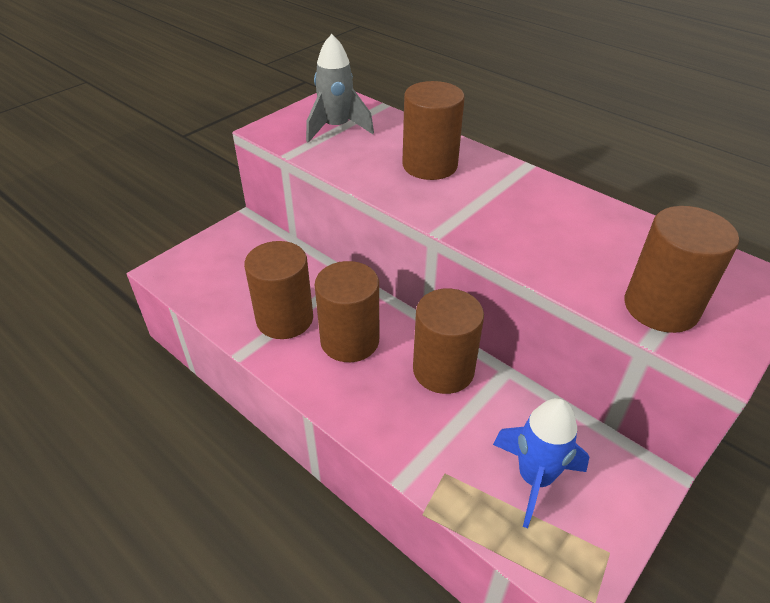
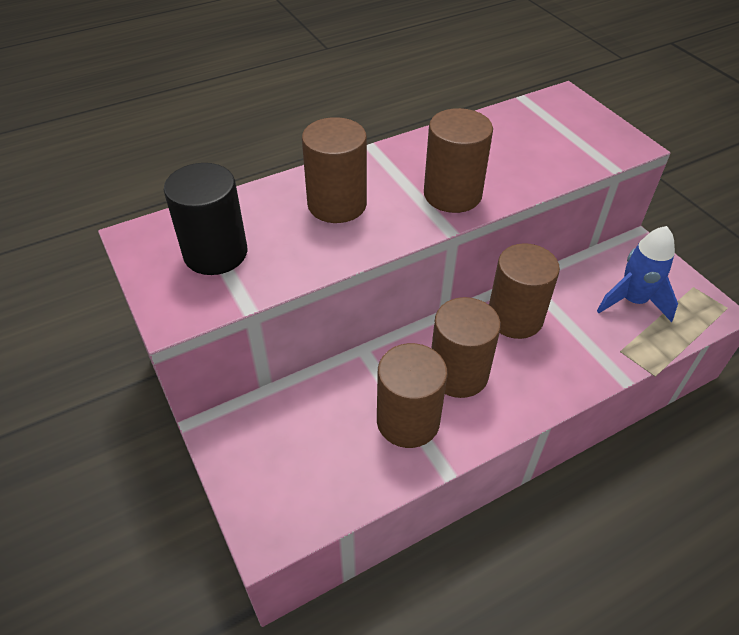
camera: 70 degrees left, 5 degrees up
(336, 128) = (215, 253): grey rocket -> black cylinder
(660, 307) = (580, 149): brown cylinder -> brown cylinder (452, 194)

